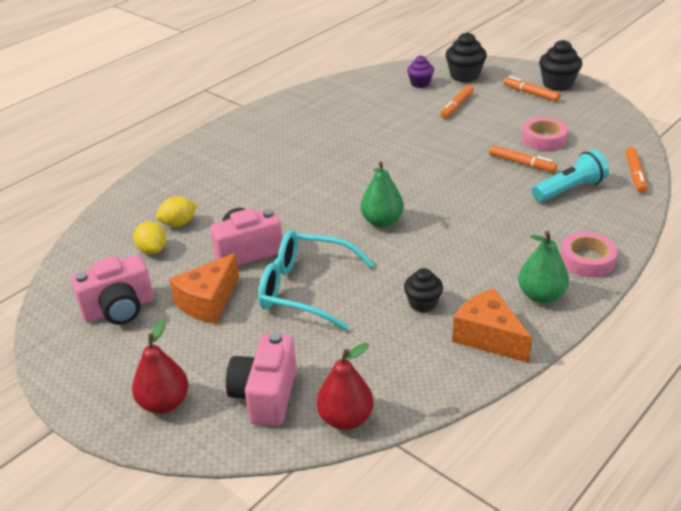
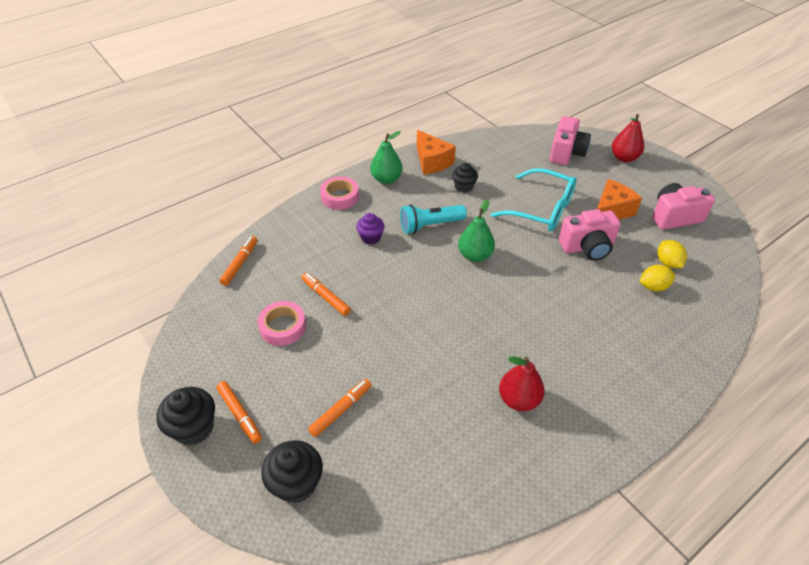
camera: 170 degrees left, 10 degrees up
(345, 418) = (523, 137): red pear -> red pear (519, 399)
(420, 83) = (365, 478): purple cupcake -> purple cupcake (370, 237)
(569, 189) = (306, 258): turquoise flashlight -> turquoise flashlight (430, 225)

